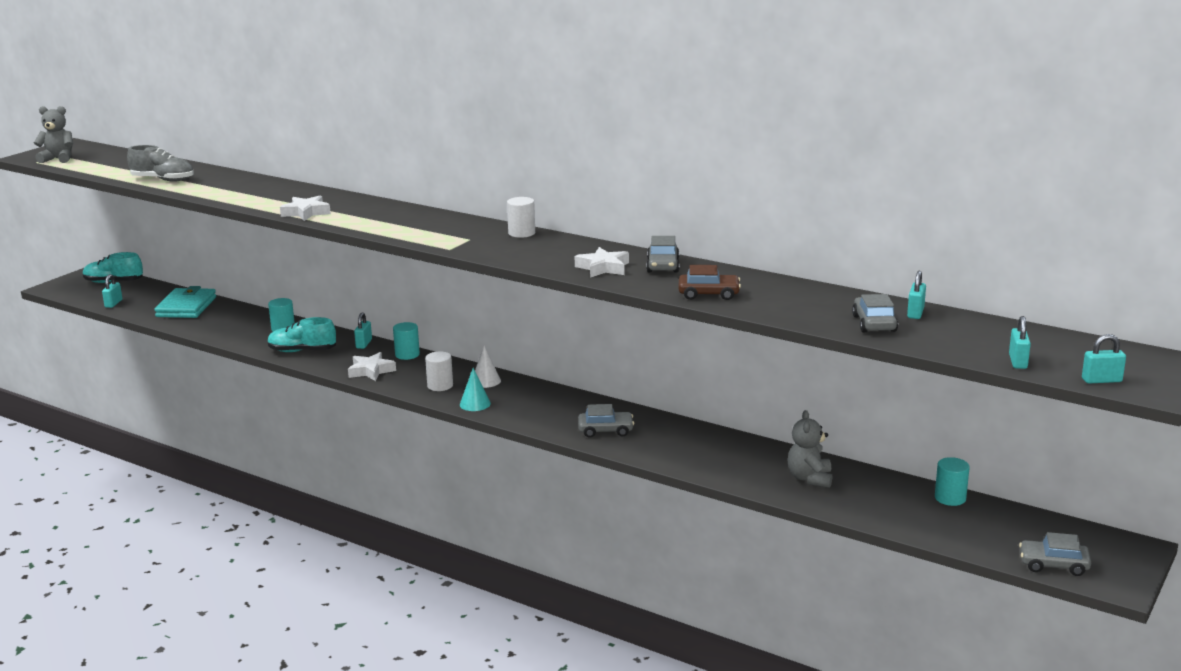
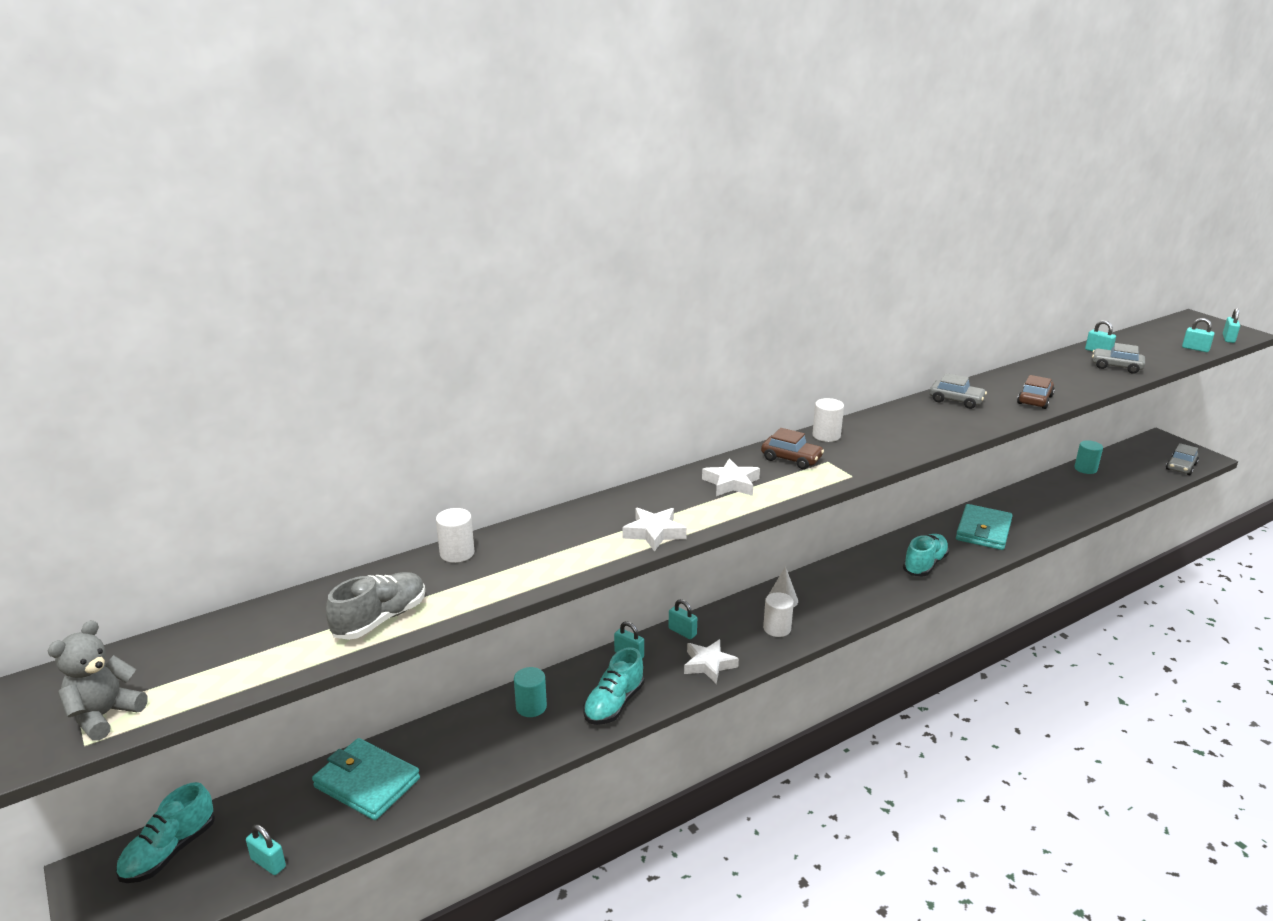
camera: 65 degrees left, 5 degrees up
(245, 179) = (457, 553): none -> white cylinder
(407, 355) = (682, 632): turquoise cylinder -> turquoise padlock
(463, 229) = (791, 459): none -> brown car
(475, 404) = (833, 618): turquoise cone -> none
(603, 268) = (949, 422): white star -> white star (731, 483)
(605, 430) = (924, 565): grey car -> turquoise shoe
(709, 451) = (983, 531): none -> turquoise wallet
(810, 478) = (1043, 505): grey teddy bear -> none

